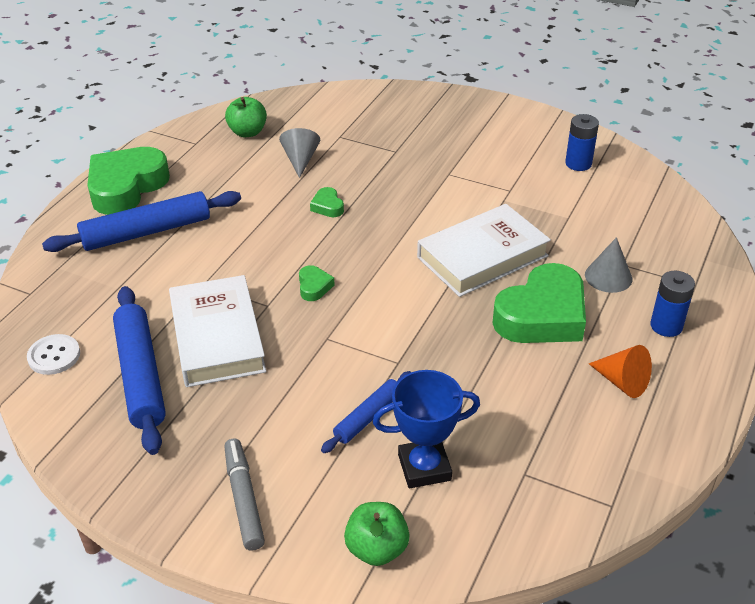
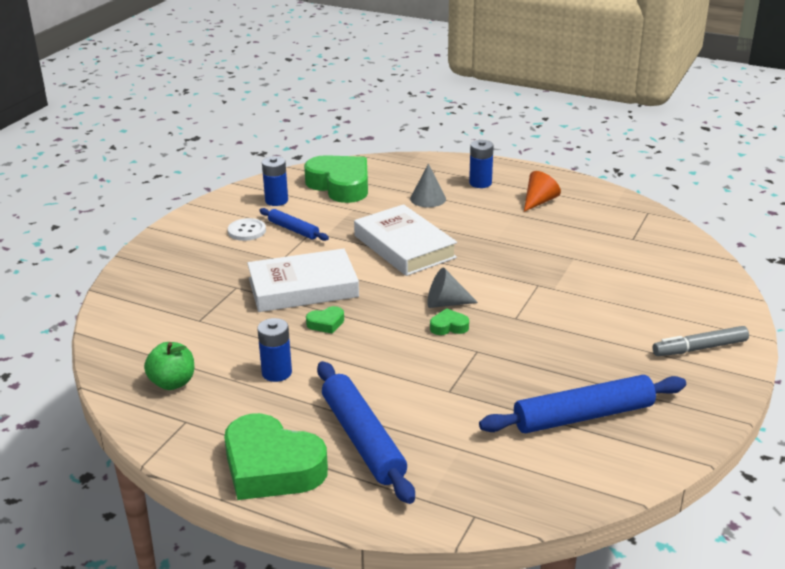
camera: 90 degrees left, 10 degrees down
(54, 356) = (569, 478): white button -> white button (247, 231)
(217, 337) = (524, 376): white book -> white book (303, 288)
(252, 182) = (276, 373): none -> blue battery
(300, 160) = (239, 343): grey cone -> grey cone (446, 303)
(368, 417) = (599, 297): blue rolling pin -> blue rolling pin (293, 229)
(377, 549) = (718, 292): green apple -> none
(424, 467) = (641, 274): blue trophy -> none
(542, 315) = (475, 225): green heart -> green heart (340, 185)

